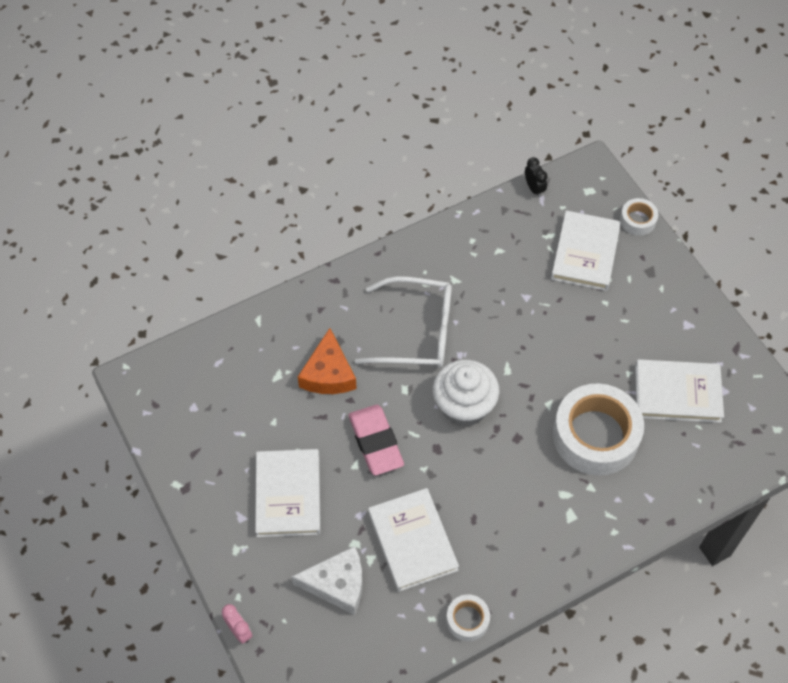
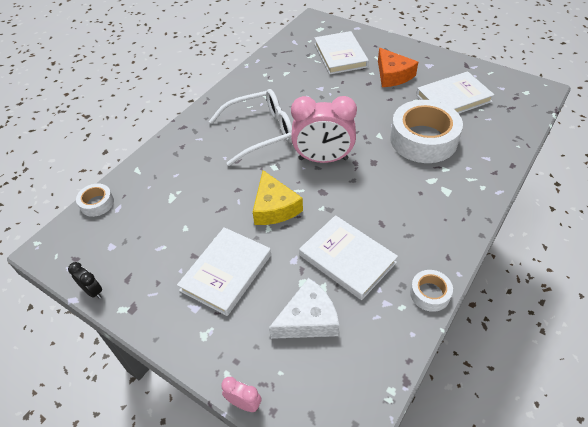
camera: 25 degrees left, 10 degrees down
(288, 495) = (226, 272): white book -> white book turned 60 degrees clockwise
(328, 373) = (211, 180): orange cheese -> orange cheese (392, 75)
(375, 442) = (274, 207): pink eraser -> yellow cheese
(464, 405) = (323, 159): white cupcake -> pink clock
(534, 188) = (286, 38): black clock -> black clock (93, 291)
(637, 220) = (359, 31): white tape -> white tape (97, 203)

